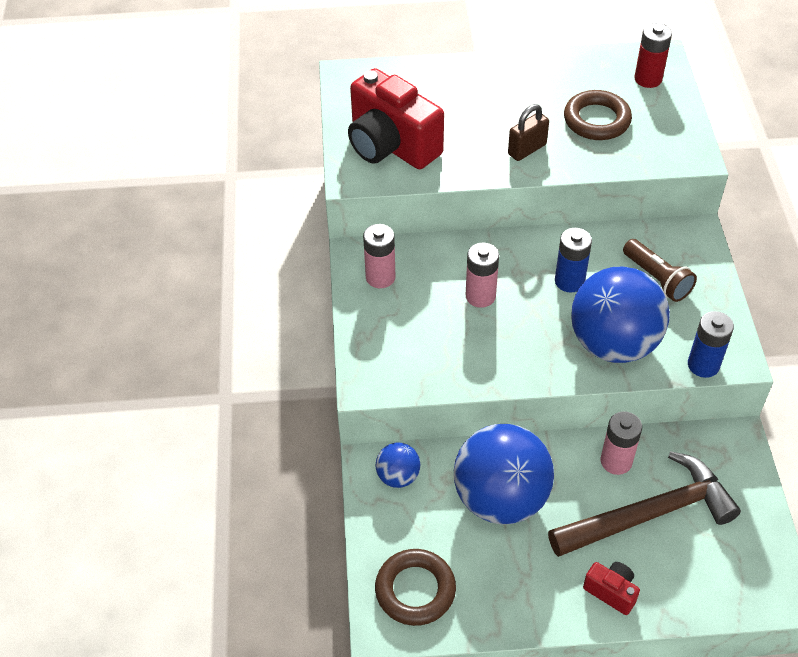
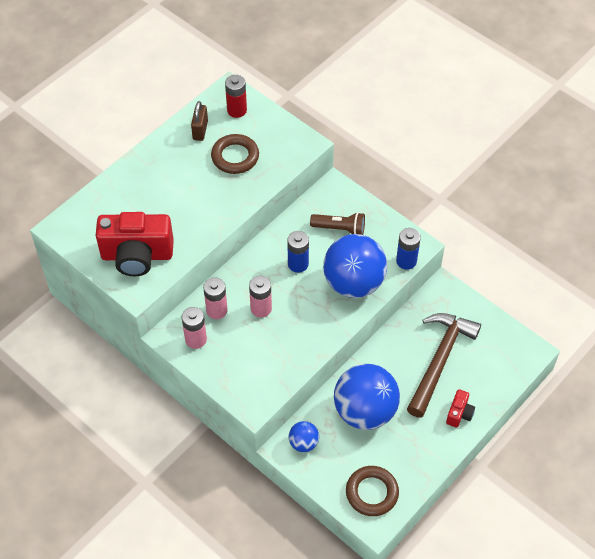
camera: 45 degrees left, 5 degrees up
(527, 149) = (216, 203): brown padlock -> brown padlock (200, 130)
(611, 591) = (459, 414): red camera -> red camera turned 120 degrees clockwise
(616, 461) = (399, 345): pink battery -> pink battery (216, 310)

